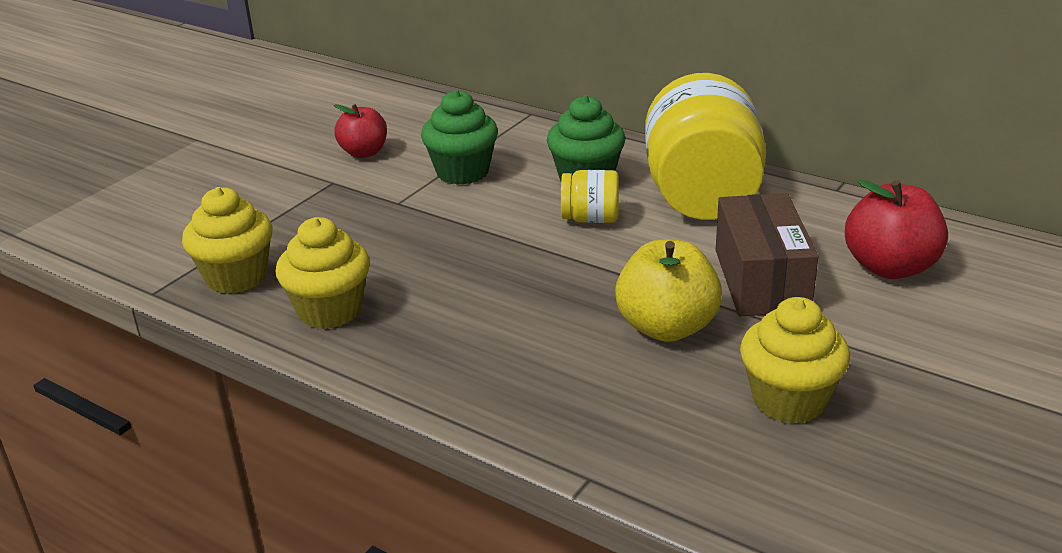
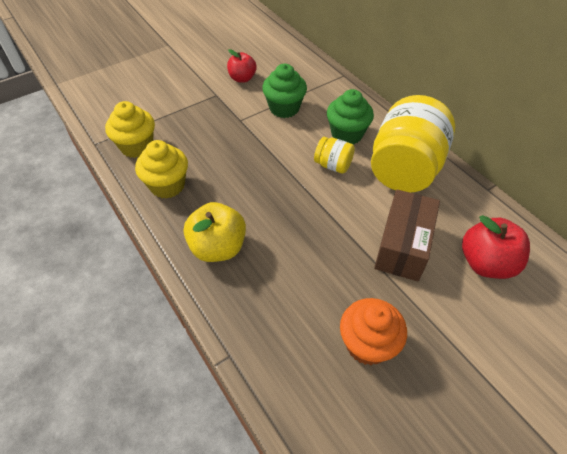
camera: 20 degrees right, 20 degrees up
(667, 327) = (330, 262): yellow apple -> yellow apple (218, 247)
(789, 400) = (367, 344): yellow cupcake -> orange cupcake

